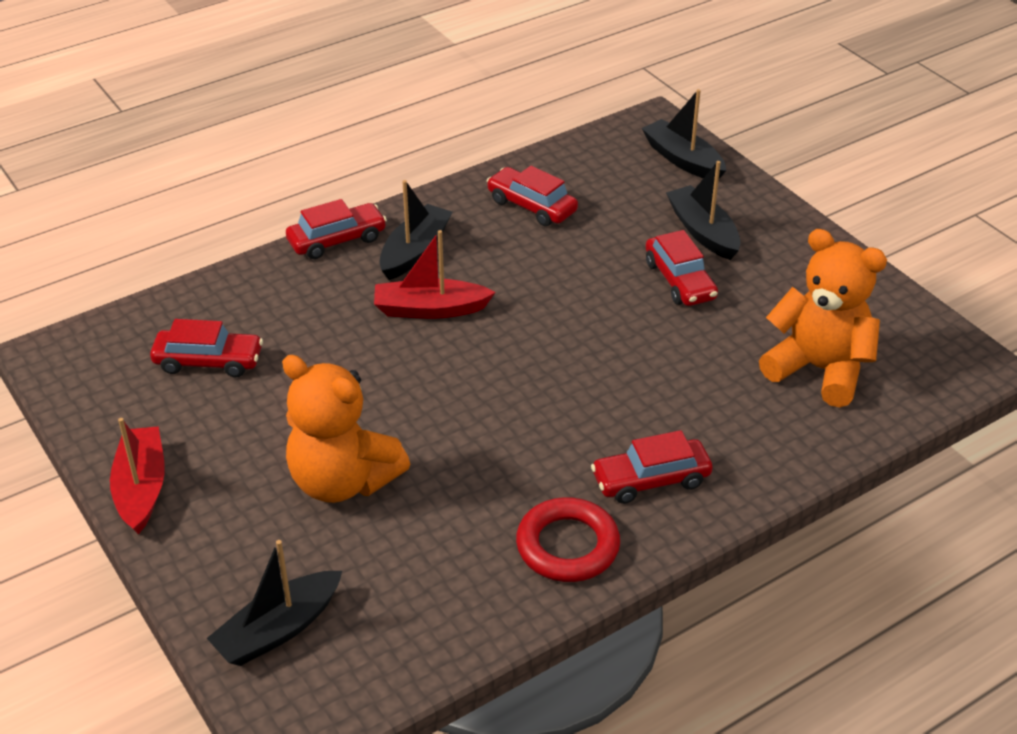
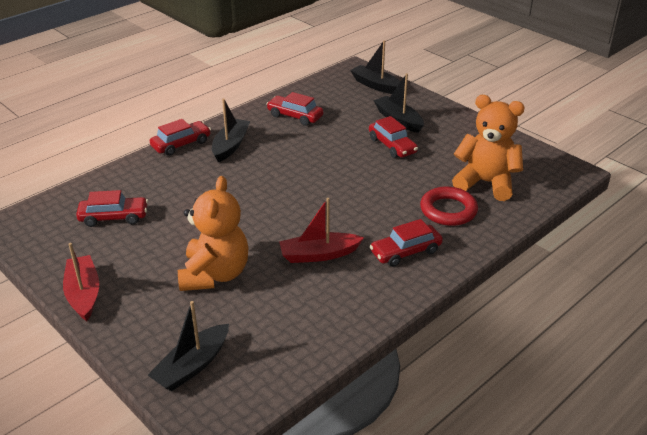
camera: 10 degrees left, 5 degrees down
(343, 481) = (215, 274): orange teddy bear -> orange teddy bear turned 105 degrees counterclockwise
(430, 309) = (247, 175): red boat -> red boat (319, 254)
(567, 546) = (365, 294): red ring -> red ring (448, 210)

